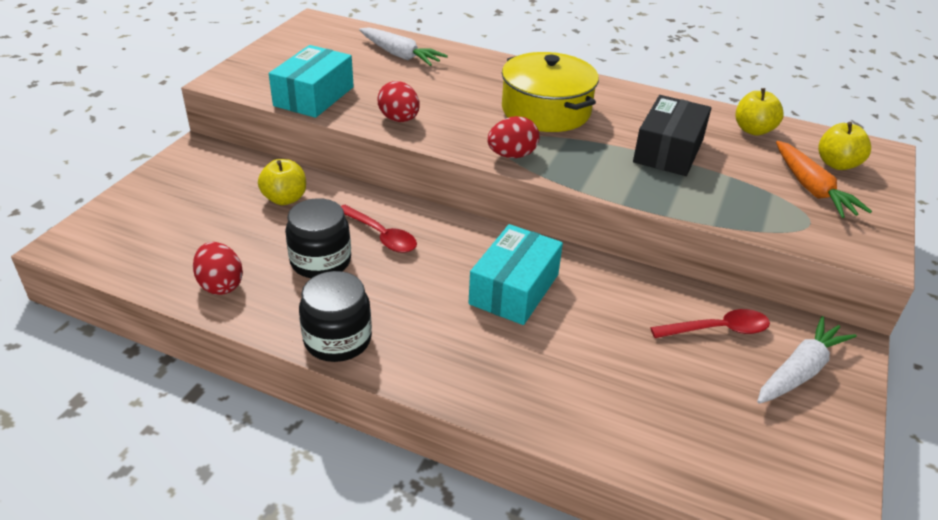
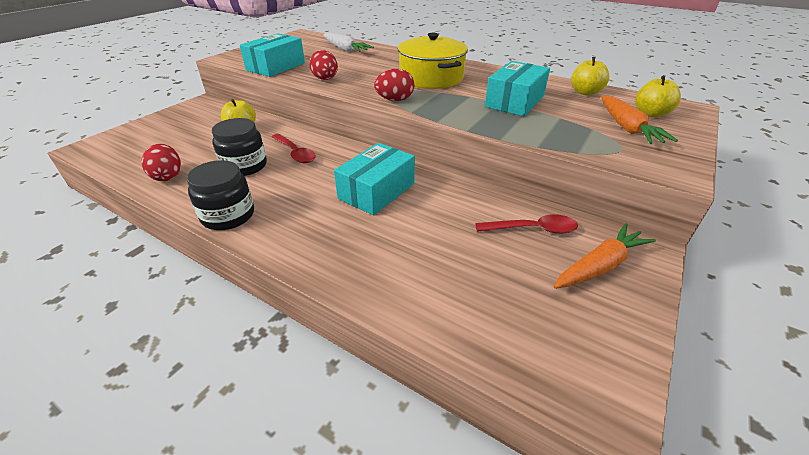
camera: 10 degrees right, 0 degrees up
(668, 151) = (514, 101): black box -> turquoise box
(799, 371) = (600, 266): white carrot -> orange carrot

